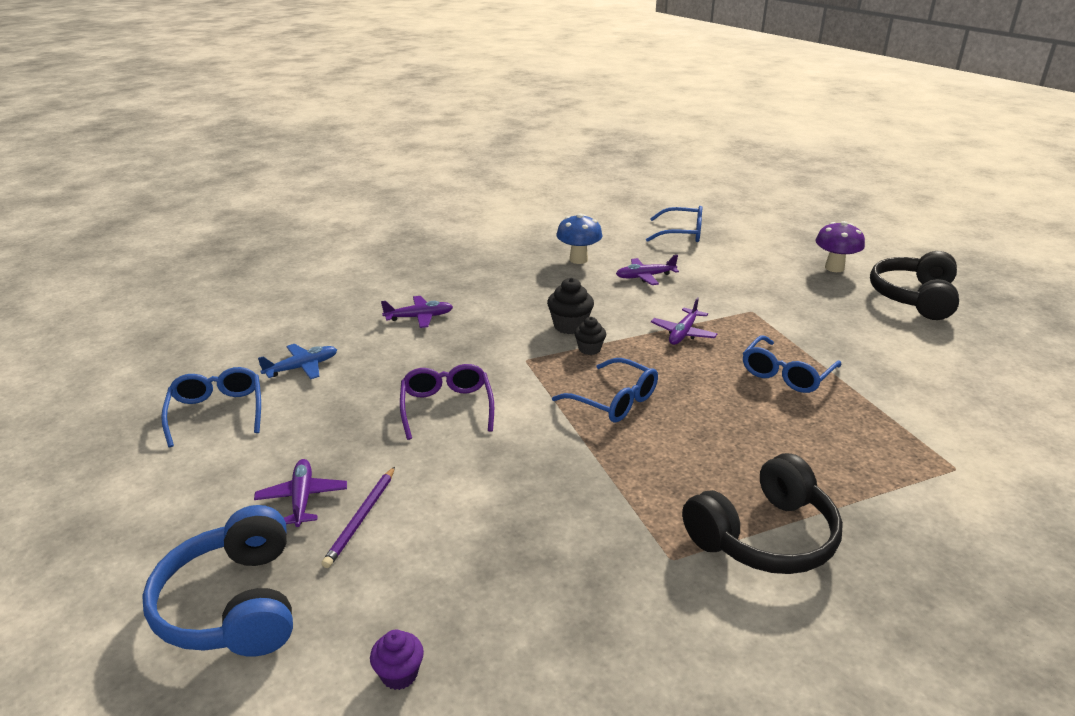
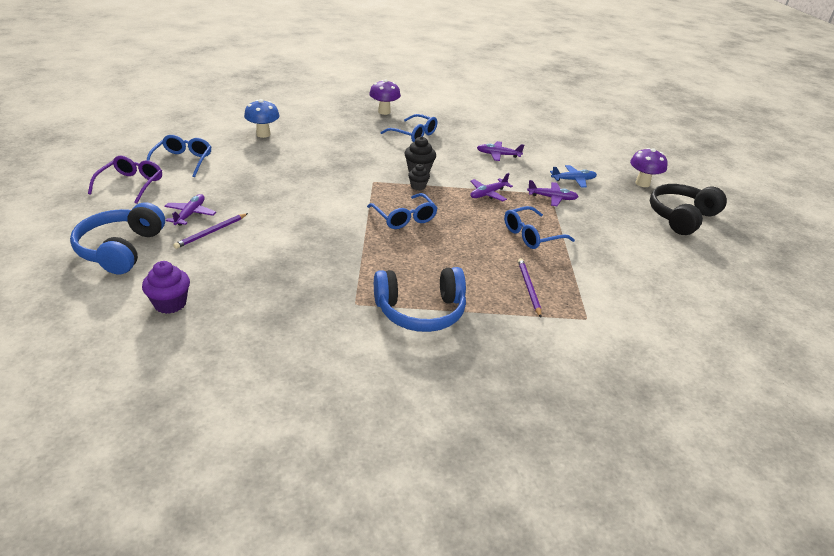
camera: 20 degrees right, 5 degrees up
(302, 367) = (244, 151): blue plane -> blue plane (573, 180)
(399, 674) = (170, 304): purple cupcake -> purple cupcake, size x1.53
(419, 317) = (332, 142): purple plane -> purple plane (552, 198)
(446, 407) = (304, 193): purple glasses -> purple glasses (131, 184)
(450, 256) = (384, 112): none -> purple mushroom
(578, 260) = (464, 134): blue mushroom -> blue mushroom (263, 134)
(682, 233) = (553, 135): blue glasses -> blue glasses (414, 135)
(764, 536) = (420, 311): black headphones -> blue headphones
(855, 450) = (528, 288): none -> purple pencil

